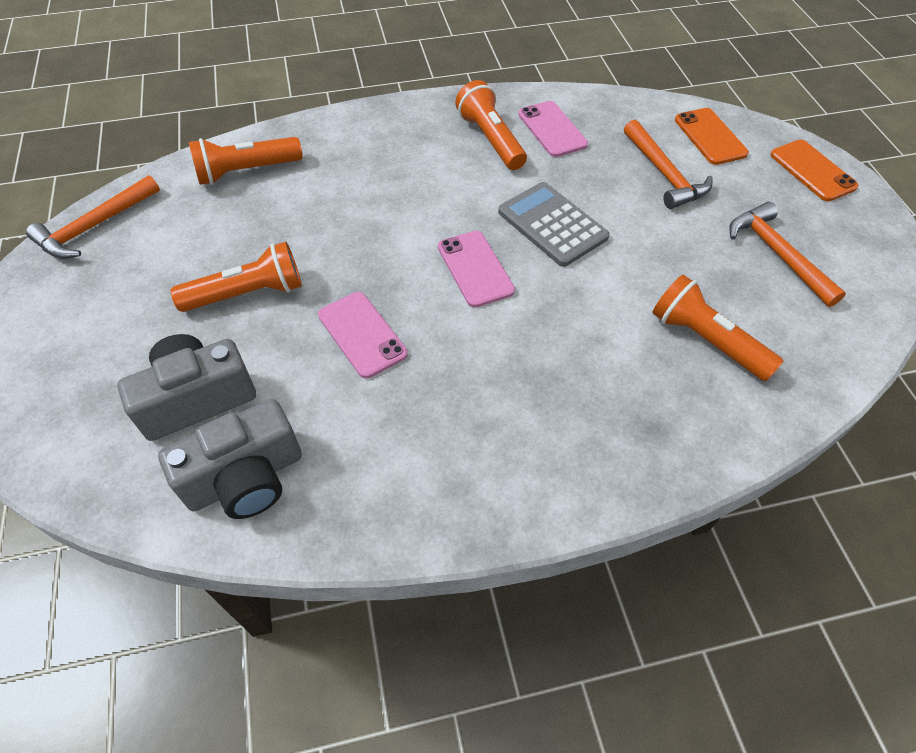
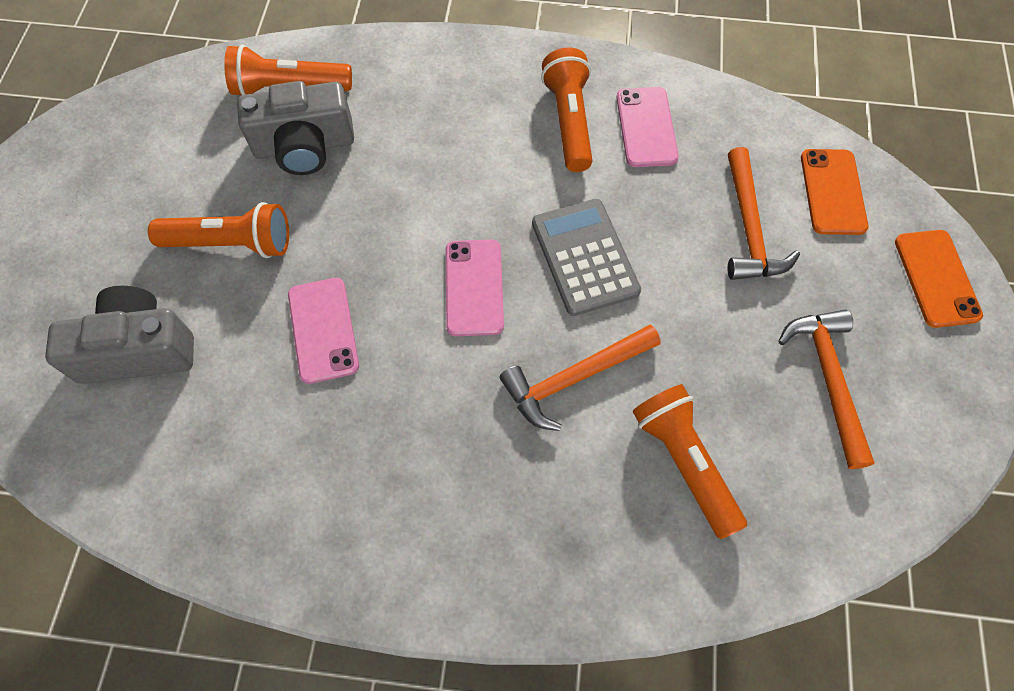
camera: 20 degrees right, 10 degrees up
(94, 226) = (117, 114): orange hammer -> orange hammer (573, 378)
(246, 478) = (149, 454): grey camera -> grey camera (304, 146)

